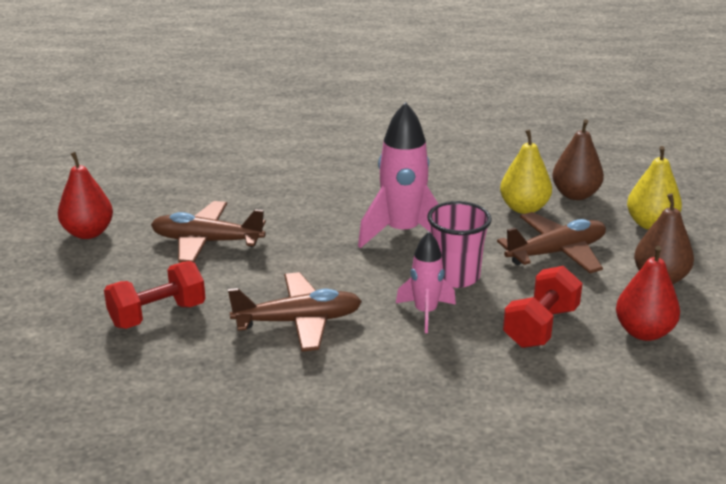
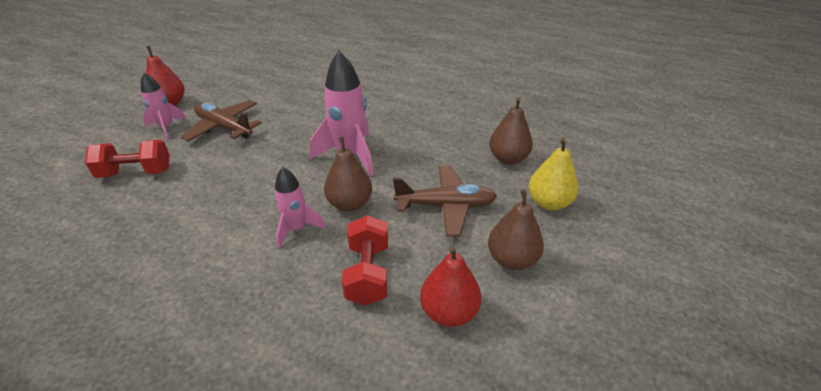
camera: 25 degrees right, 10 degrees up
(126, 260) = (166, 128): none -> pink rocket
(298, 322) = (207, 206): brown plane -> none
(456, 276) = (350, 204): pink cup -> brown pear
(524, 208) = (457, 159): yellow pear -> none
(540, 327) = (368, 273): red dumbbell -> red dumbbell turned 60 degrees counterclockwise

